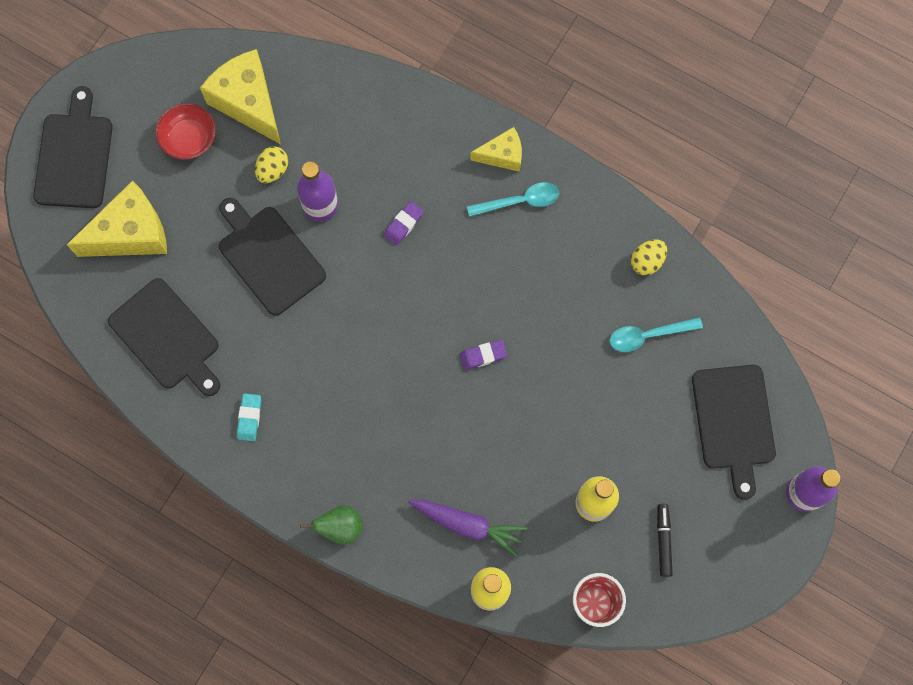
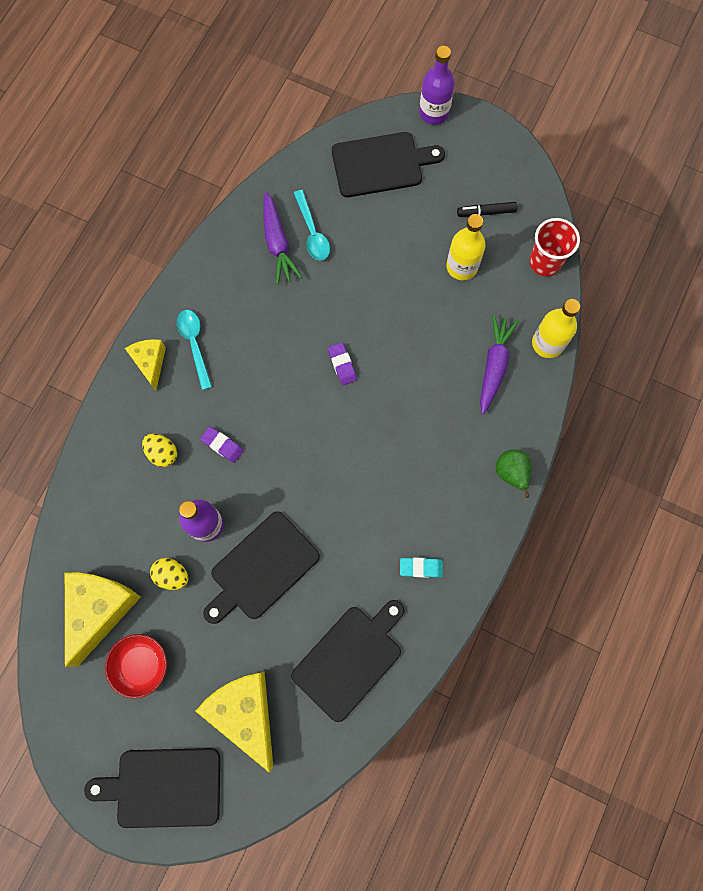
camera: 95 degrees left, 0 degrees up
(248, 102) = (100, 609): yellow cheese -> yellow cheese turned 150 degrees clockwise
(636, 296) = (277, 243): none -> purple carrot
(647, 261) = (246, 236): yellow egg -> yellow egg (162, 453)

